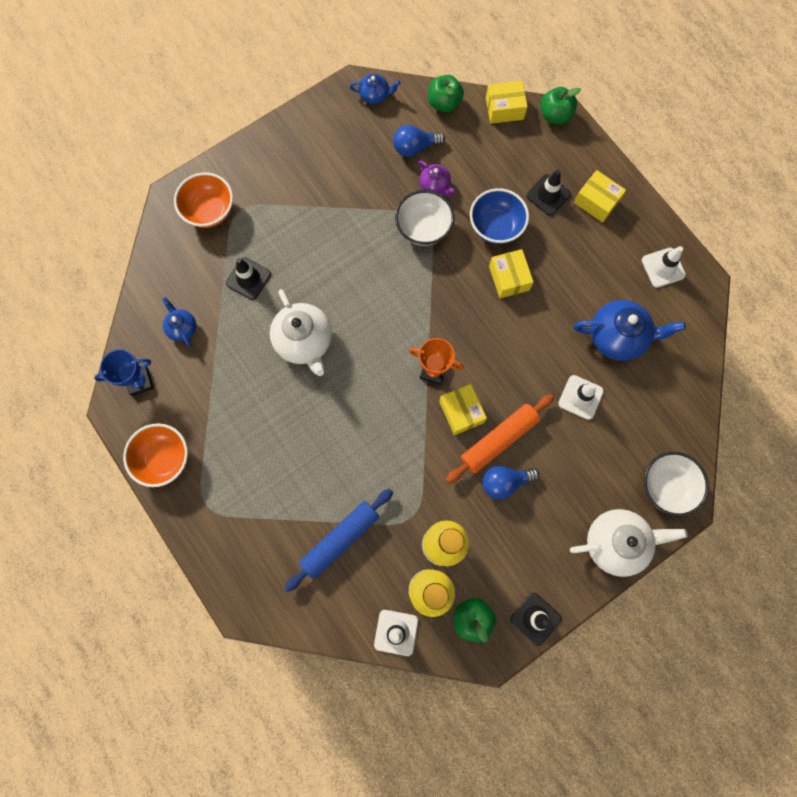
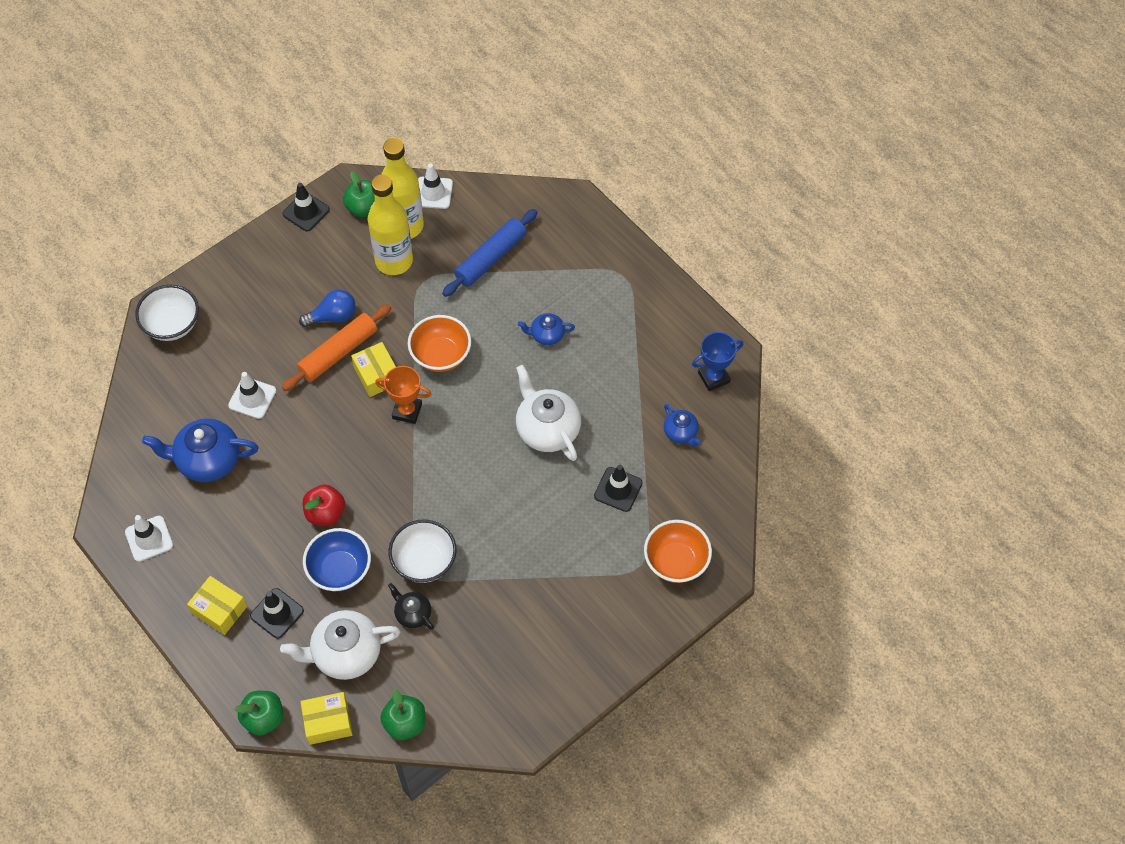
camera: 175 degrees right, 15 degrees down
(164, 458) = (673, 311): orange bowl -> orange bowl (441, 355)
(375, 95) = (494, 727): blue teapot -> blue teapot (546, 335)
(415, 147) = (439, 660): blue light bulb -> none
(435, 185) = (412, 614): purple teapot -> black teapot
(509, 278) = (325, 513): yellow box -> red apple
(616, 542) = (226, 275): white teapot -> white teapot (345, 654)

